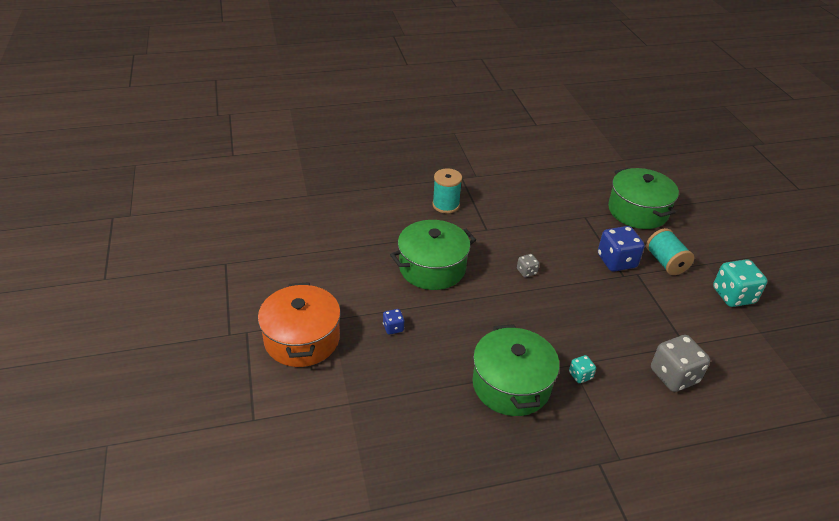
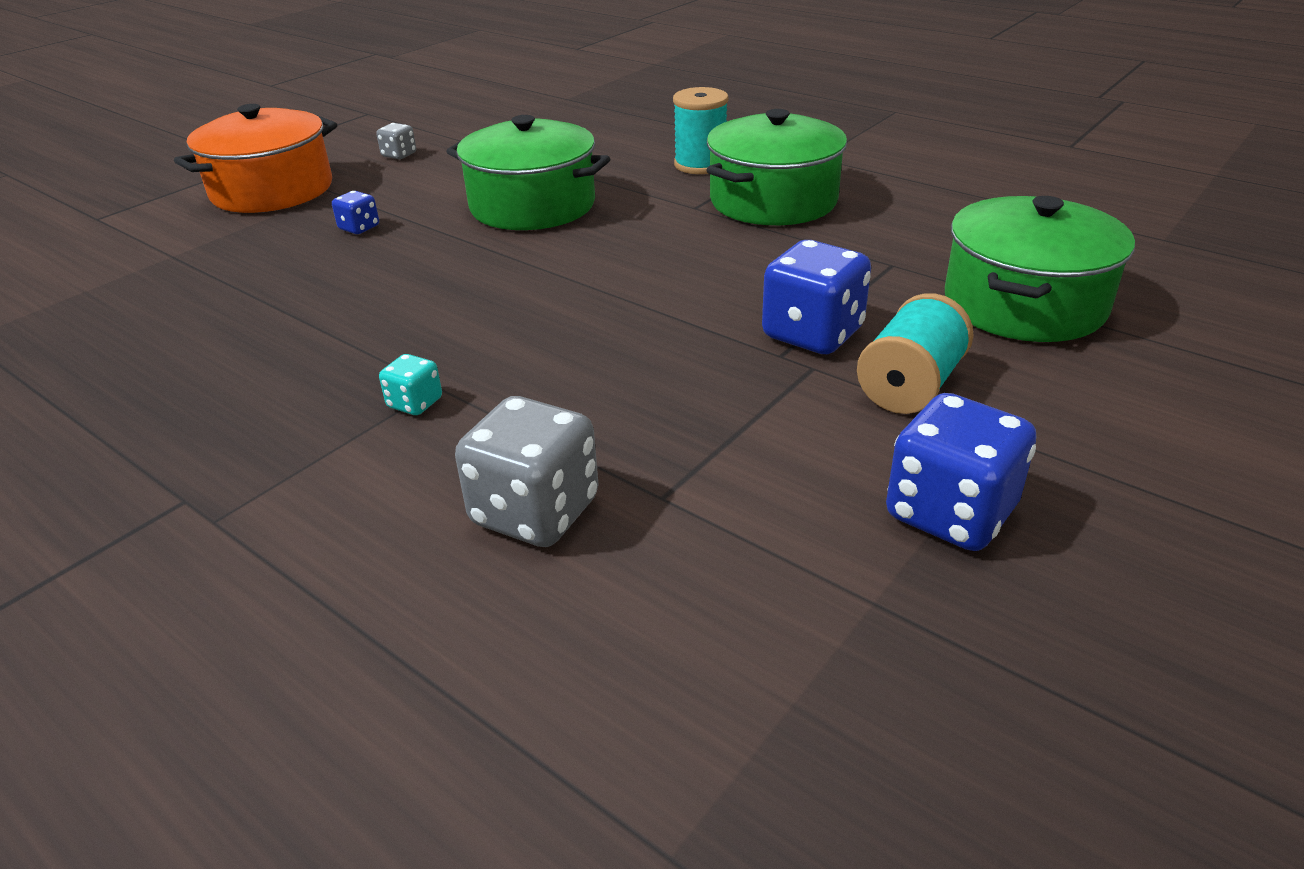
camera: 55 degrees right, 5 degrees down
(511, 385) = (322, 349): green pot -> green pot (773, 201)
(526, 272) = (636, 268): grey dice -> grey dice (399, 155)
(733, 296) = (950, 513): turquoise dice -> blue dice

